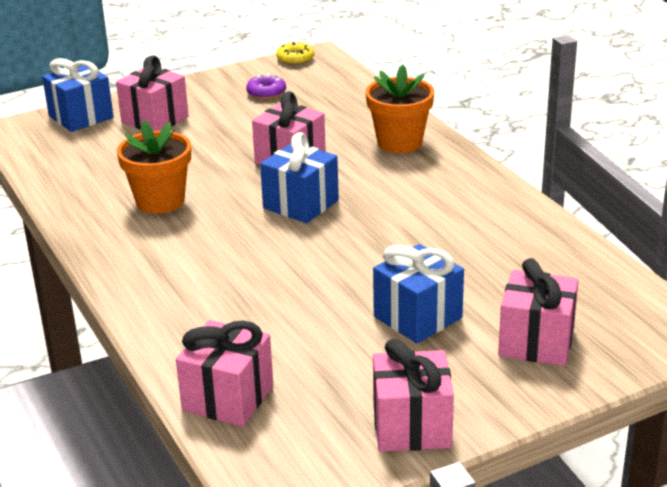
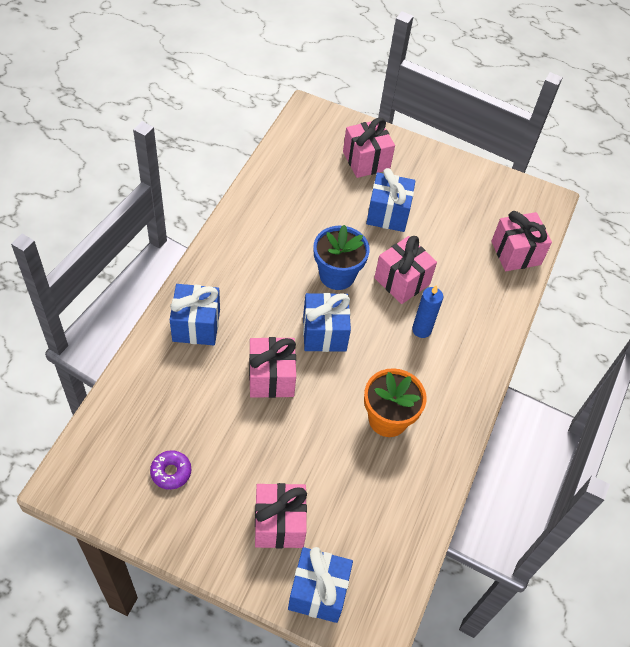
camera: 135 degrees left, 25 degrees up
(223, 264) = (421, 330): none -> blue candle
(295, 59) = (83, 497): yellow donut -> none
(365, 240) = (337, 275): none -> blue flower pot
(399, 142) = (196, 325): orange flower pot -> blue gift
(411, 426) = (466, 177): pink gift -> pink gift (402, 281)

